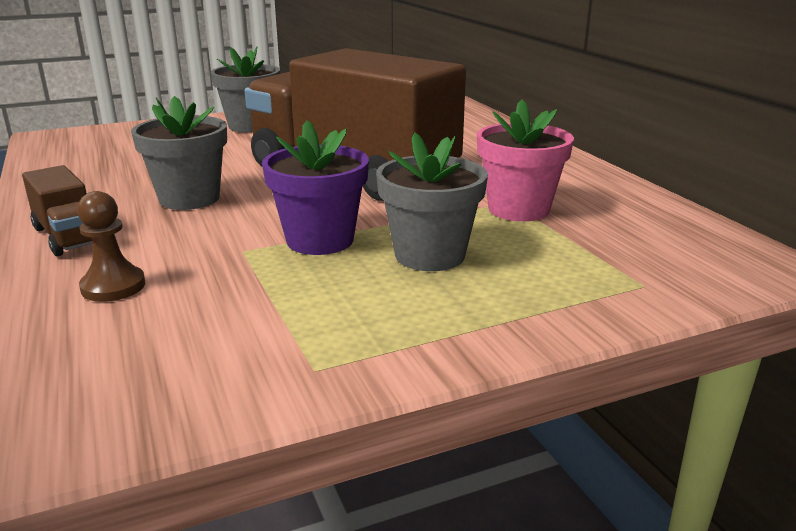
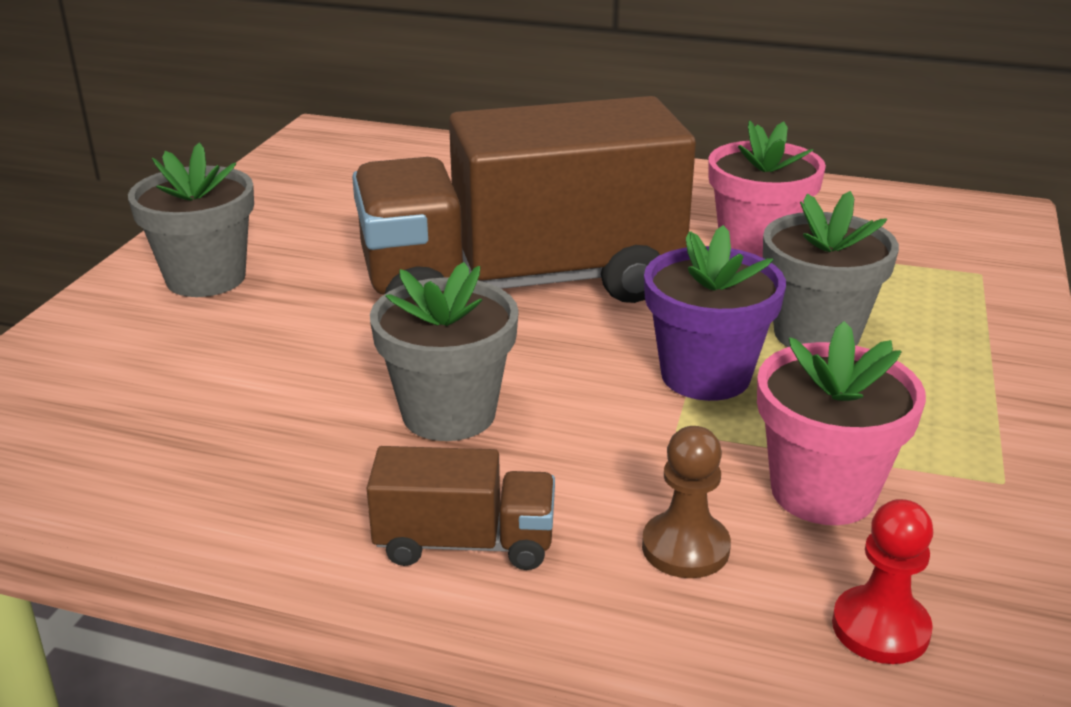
camera: 50 degrees left, 5 degrees up
(72, 366) = (880, 628): none -> red pawn
(221, 308) = (822, 492): none -> pink flower pot

